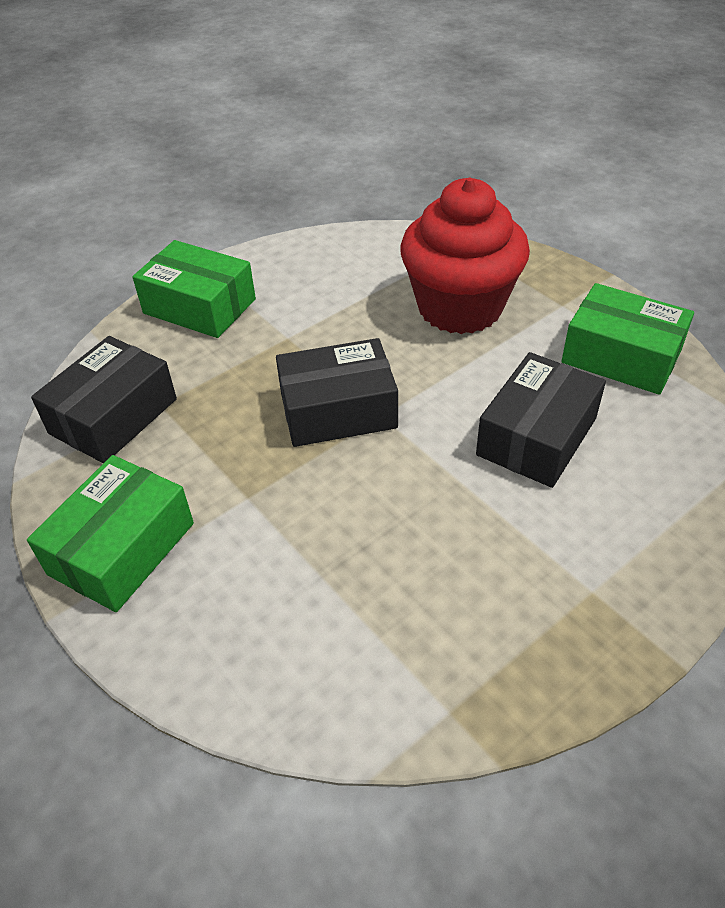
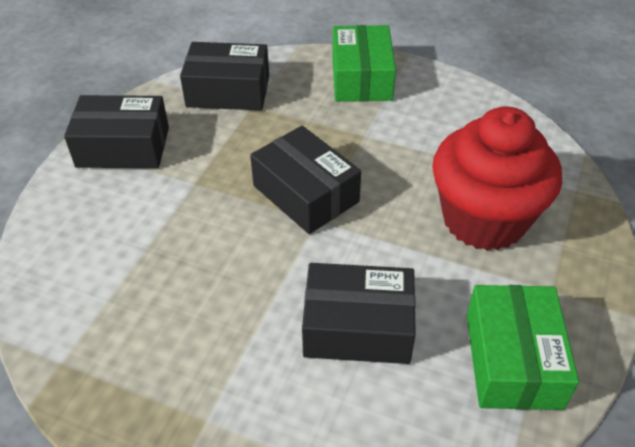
camera: 60 degrees right, 0 degrees up
(122, 548) = (123, 147): green box -> black box

